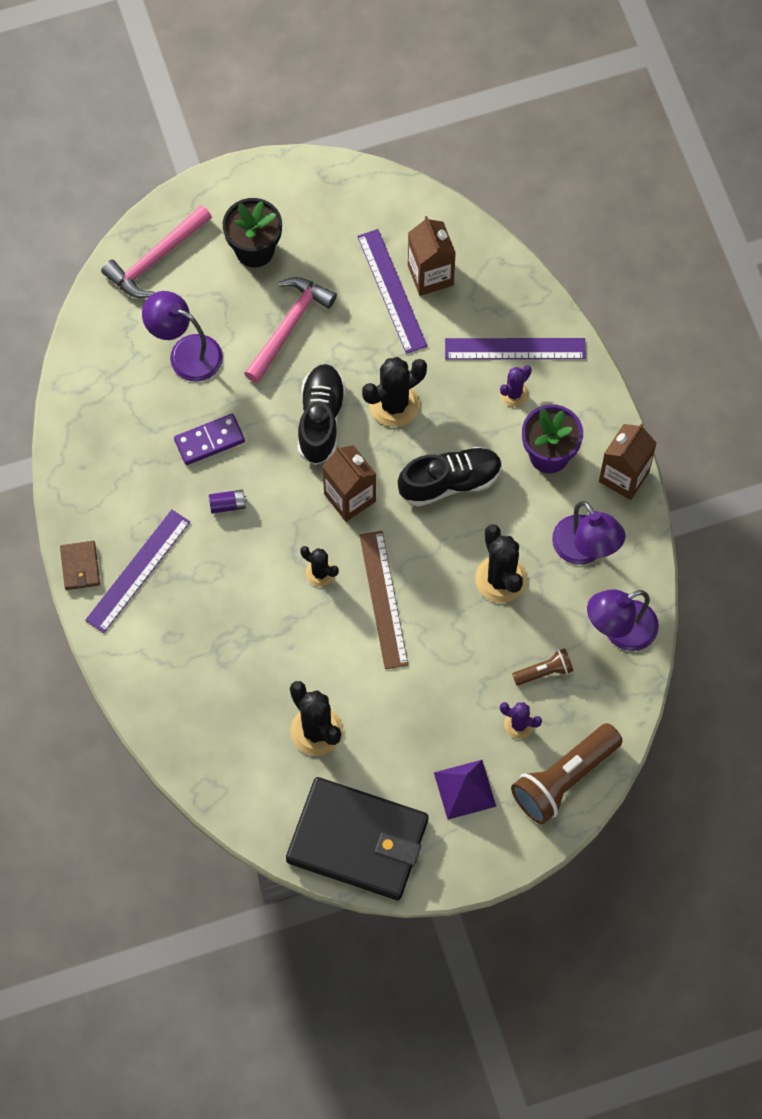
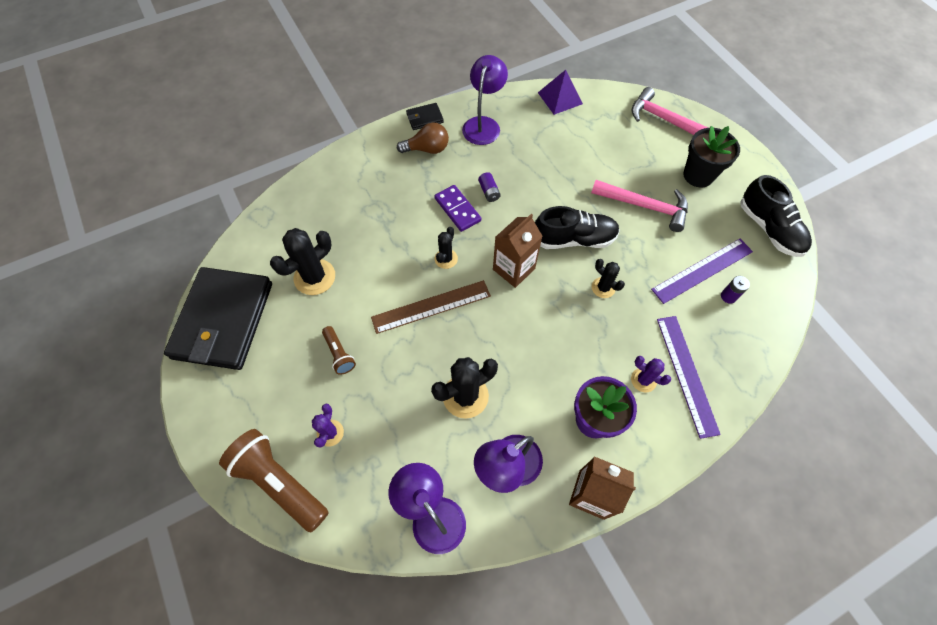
camera: 80 degrees right, 5 degrees down
(80, 566) = (424, 118): brown wallet -> black wallet
(138, 571) = (427, 149): purple ruler -> brown light bulb
(185, 353) = (600, 148): purple lamp -> purple lamp (483, 124)
(209, 441) = (536, 173): purple domino -> purple domino (457, 209)
(394, 404) = (603, 288): black cactus -> black cactus, size x0.57
(430, 275) = (728, 296): brown carton -> purple battery
(450, 482) = (546, 340): black shoe -> black shoe (769, 229)
(465, 789) = (268, 396): purple pyramid -> purple pyramid (560, 98)
(544, 671) = (383, 448): brown flashlight -> brown flashlight (339, 354)

